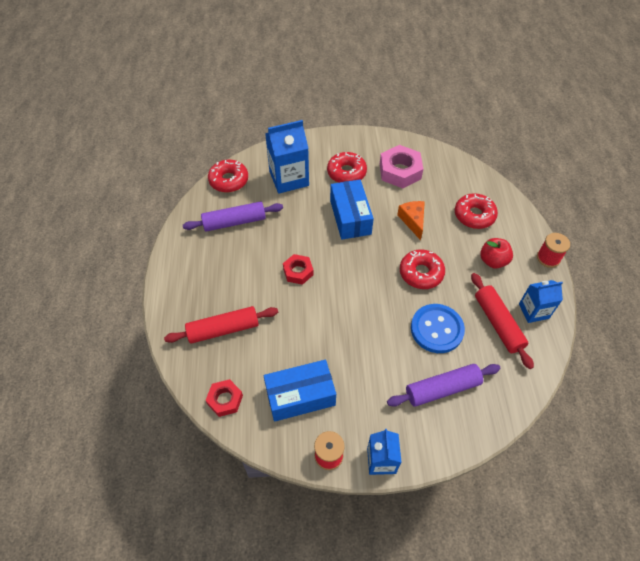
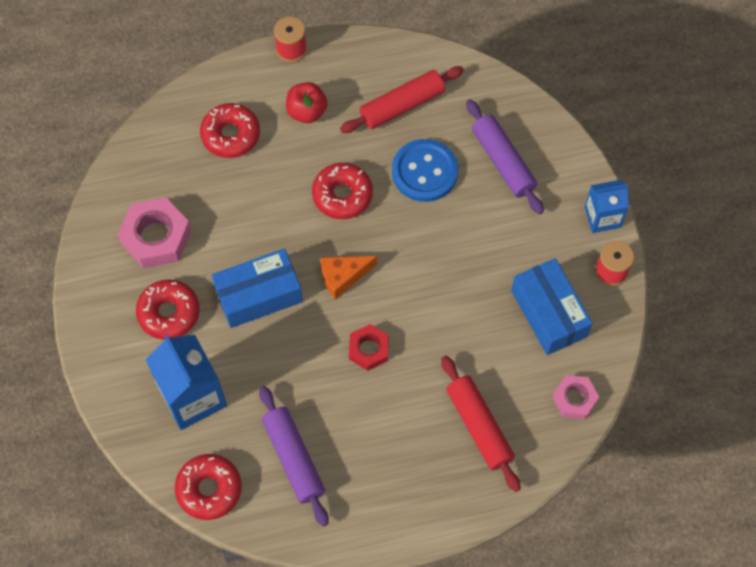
camera: 100 degrees left, 10 degrees up
(225, 400) = (574, 399): red nut -> pink nut
(413, 221) = (253, 212): orange cheese -> orange cheese (343, 277)
(533, 311) = (376, 67): blue carton -> none

